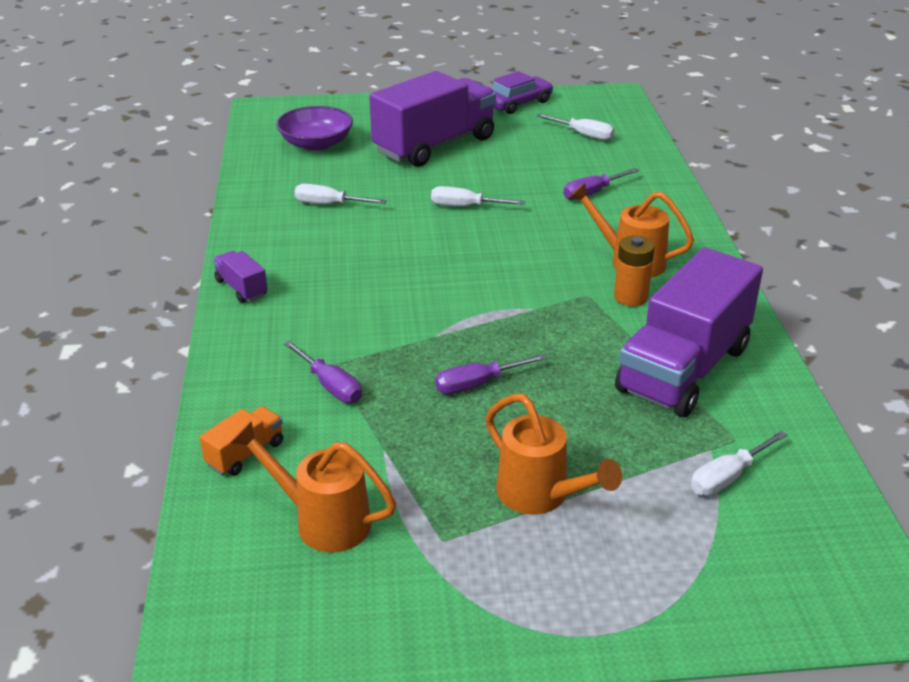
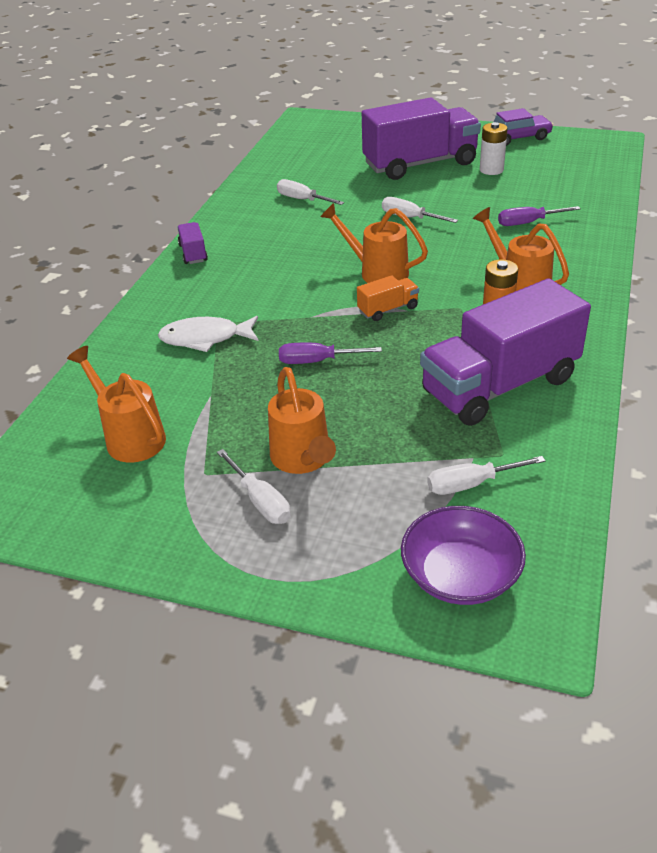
camera: 25 degrees right, 5 degrees up
(245, 454) = (112, 375): orange truck -> orange truck (388, 309)
(316, 144) = (326, 150): purple bowl -> purple bowl (460, 575)
(330, 385) = (205, 338): purple screwdriver -> white fish
(473, 272) = (377, 272): none -> orange watering can
(515, 141) = (491, 170): none -> white battery
(583, 135) = (556, 172): white screwdriver -> white screwdriver (260, 501)

